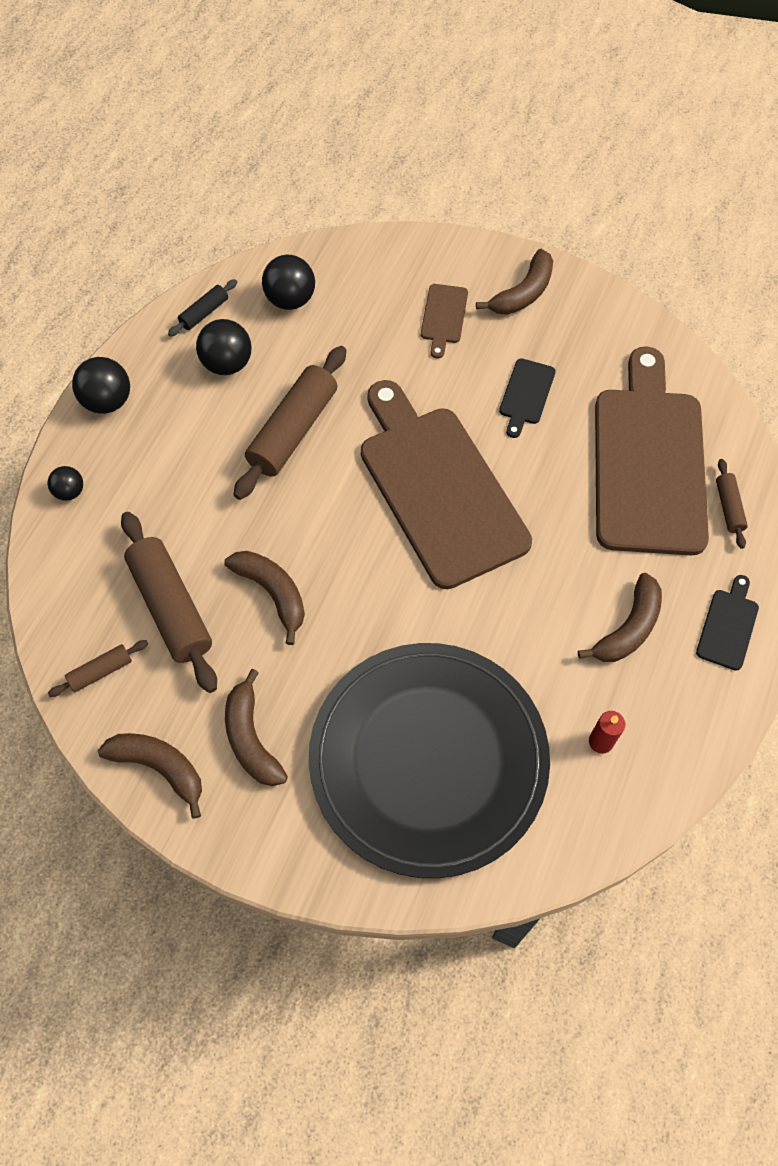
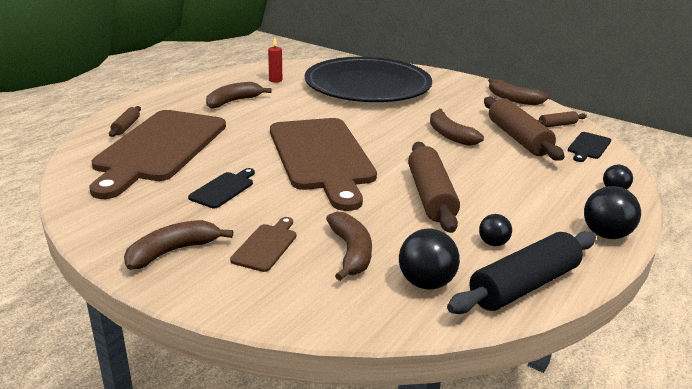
camera: 170 degrees left, 35 degrees down
(204, 313) = (524, 285): black rolling pin -> black rolling pin, size x2.06
(227, 364) = (493, 243): black ball -> black ball, size x0.60
(251, 738) = (462, 100): brown banana -> brown banana (351, 252)
(293, 431) = (430, 196): brown rolling pin -> brown rolling pin turned 45 degrees counterclockwise
(728, 626) = (175, 96): black cutting board -> black cutting board (588, 147)

